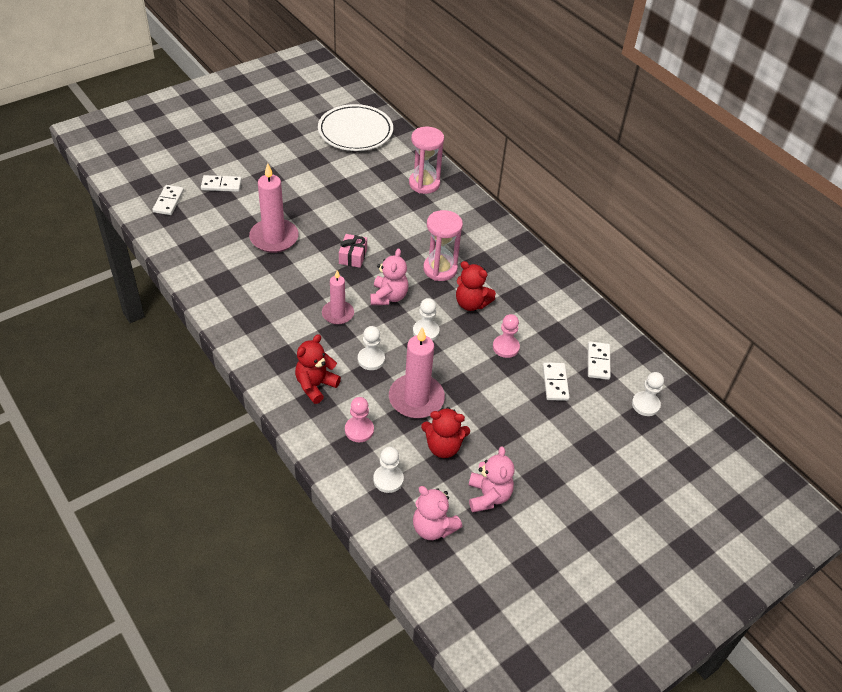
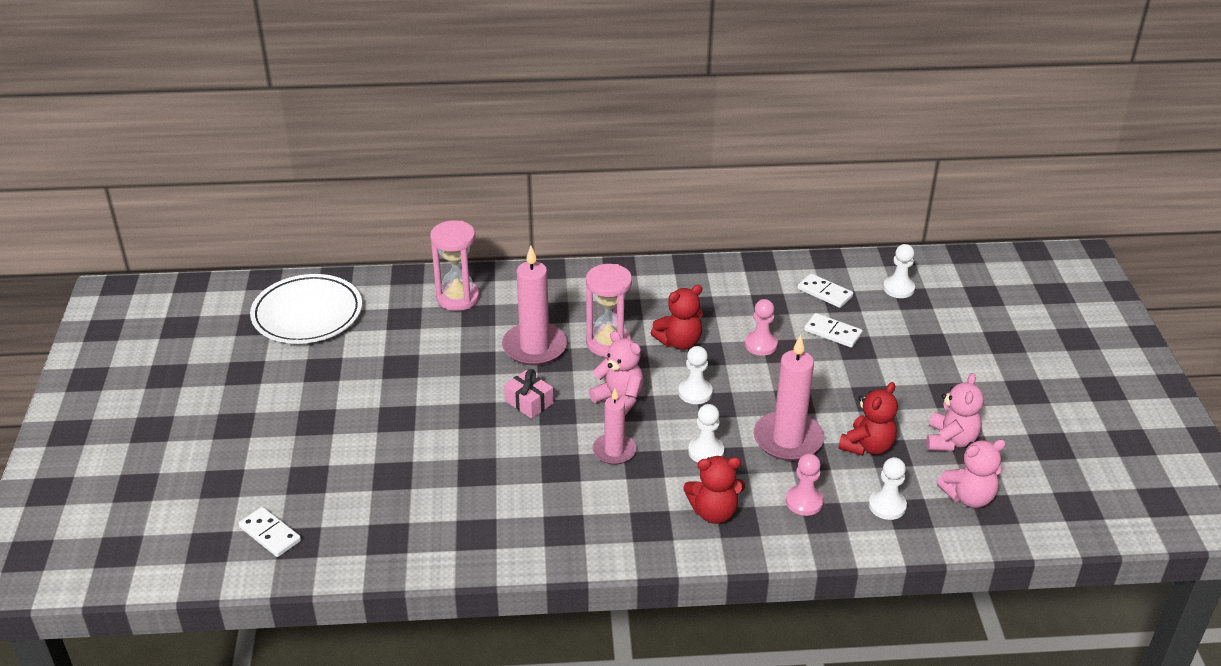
camera: 55 degrees left, 10 degrees down
(221, 185) = (288, 470): white domino -> none
(274, 238) = (437, 457): pink candle -> pink candle (534, 347)
(315, 385) = (714, 512): red teddy bear -> red teddy bear turned 75 degrees counterclockwise
(488, 496) = (950, 440): pink teddy bear -> pink teddy bear turned 75 degrees clockwise

